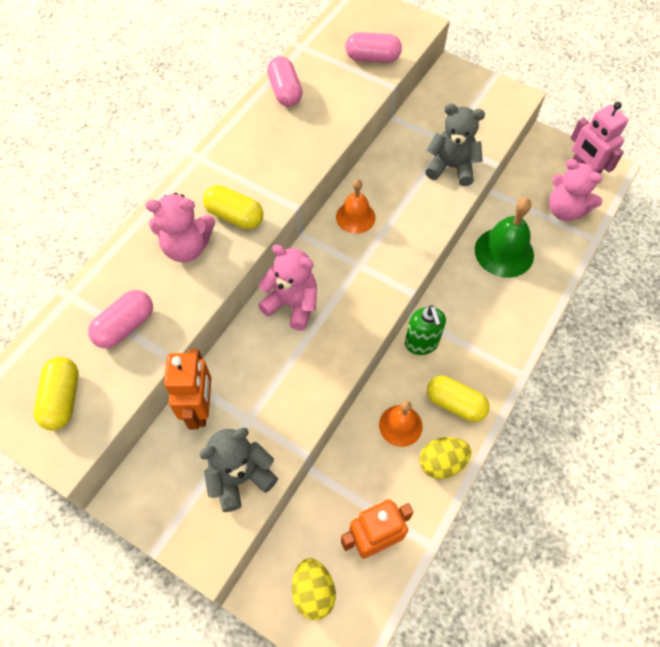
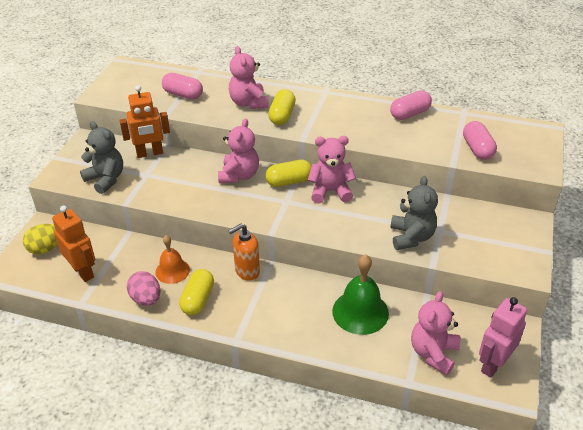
camera: 75 degrees right, 20 degrees down
(63, 399) = (131, 86): yellow capsule -> yellow capsule (289, 182)
(355, 217) = (330, 191): orange bell -> pink teddy bear
(421, 343) = (247, 271): green soap dispenser -> orange soap dispenser
(441, 462) = (146, 299): yellow egg -> pink egg

